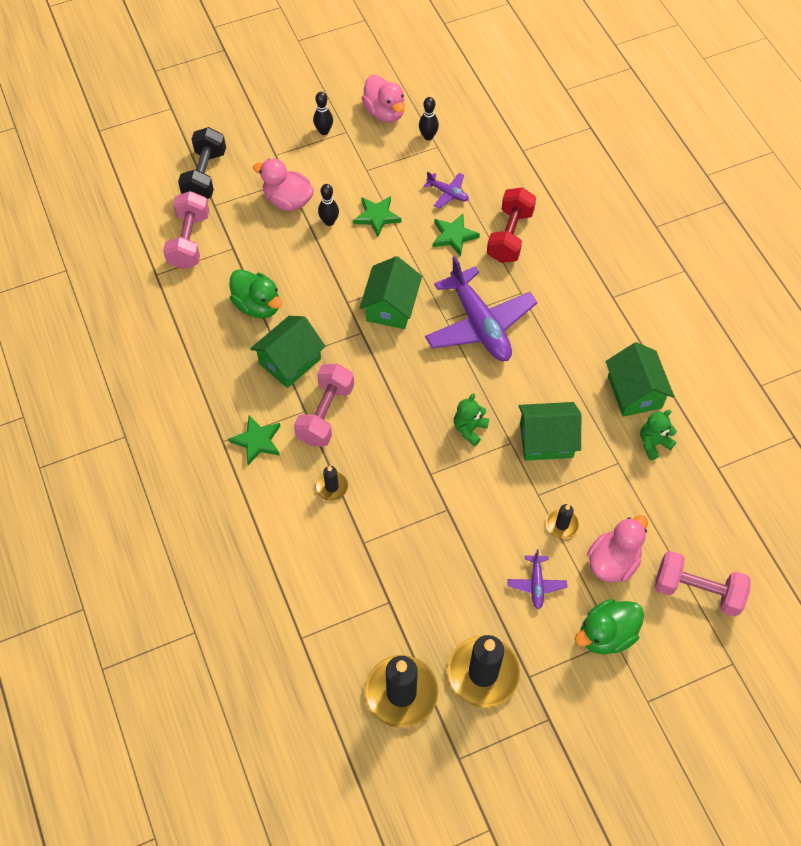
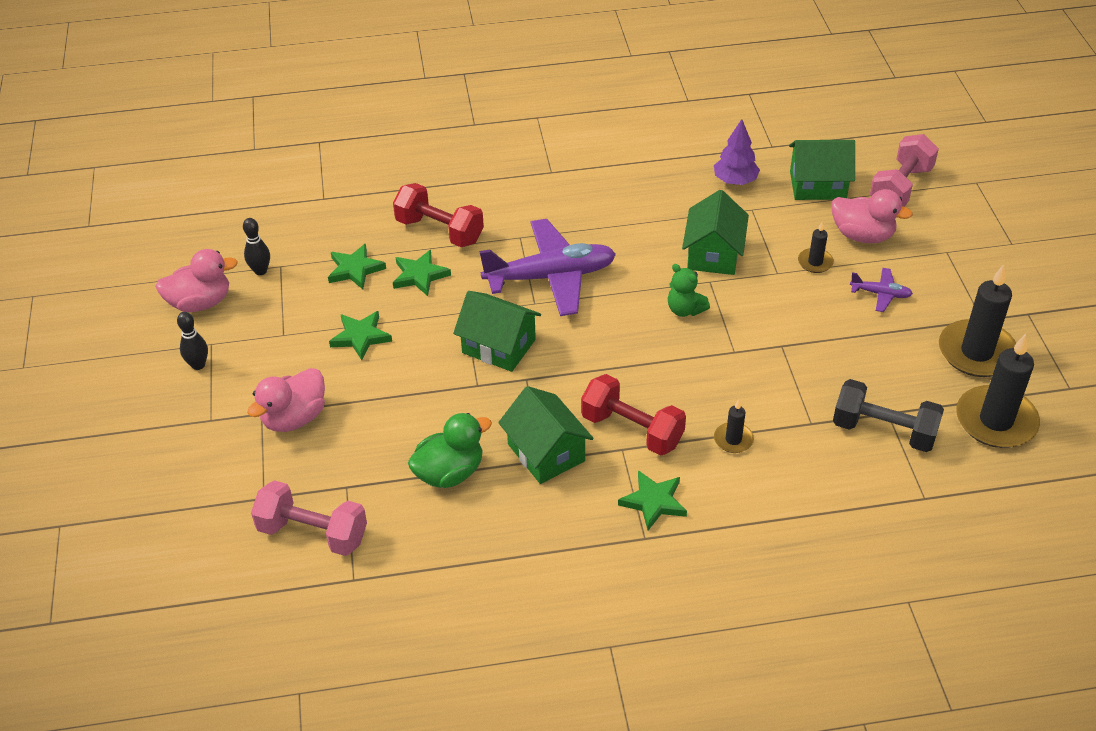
camera: 75 degrees left, 15 degrees down
(205, 176) = (207, 501): black dumbbell -> black dumbbell (884, 431)
(325, 414) = (632, 430): pink dumbbell -> red dumbbell
(329, 222) = (348, 382): black bowling pin -> none
(447, 193) = (355, 269): purple plane -> green star
(606, 634) = (941, 256): green duck -> none
(613, 561) = (862, 235): pink duck -> pink duck turned 150 degrees clockwise
(634, 392) = (672, 181): green house -> green house (817, 185)
(653, 443) = (735, 181): green teddy bear -> purple tree

